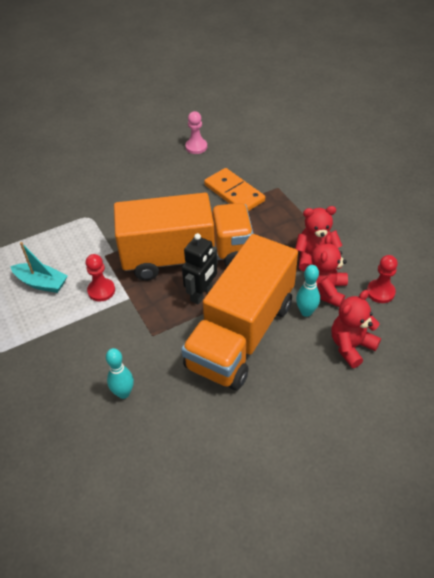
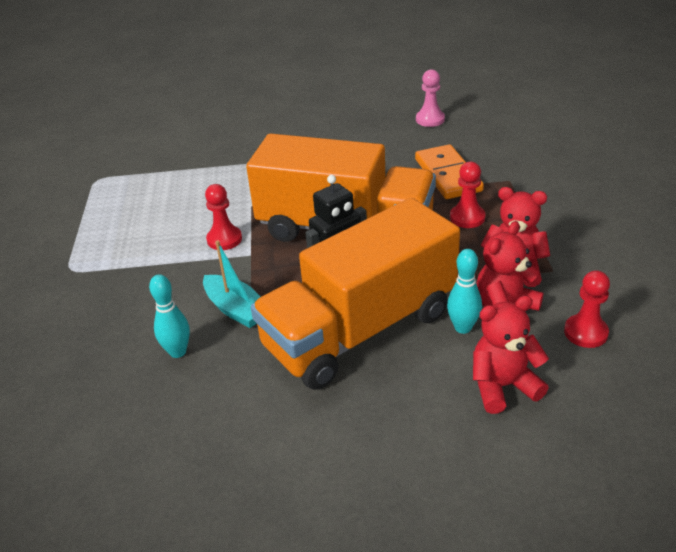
camera: 25 degrees right, 10 degrees down
(41, 283) = (166, 216): turquoise boat -> turquoise boat (236, 309)
(265, 225) = (467, 217): none -> red pawn

